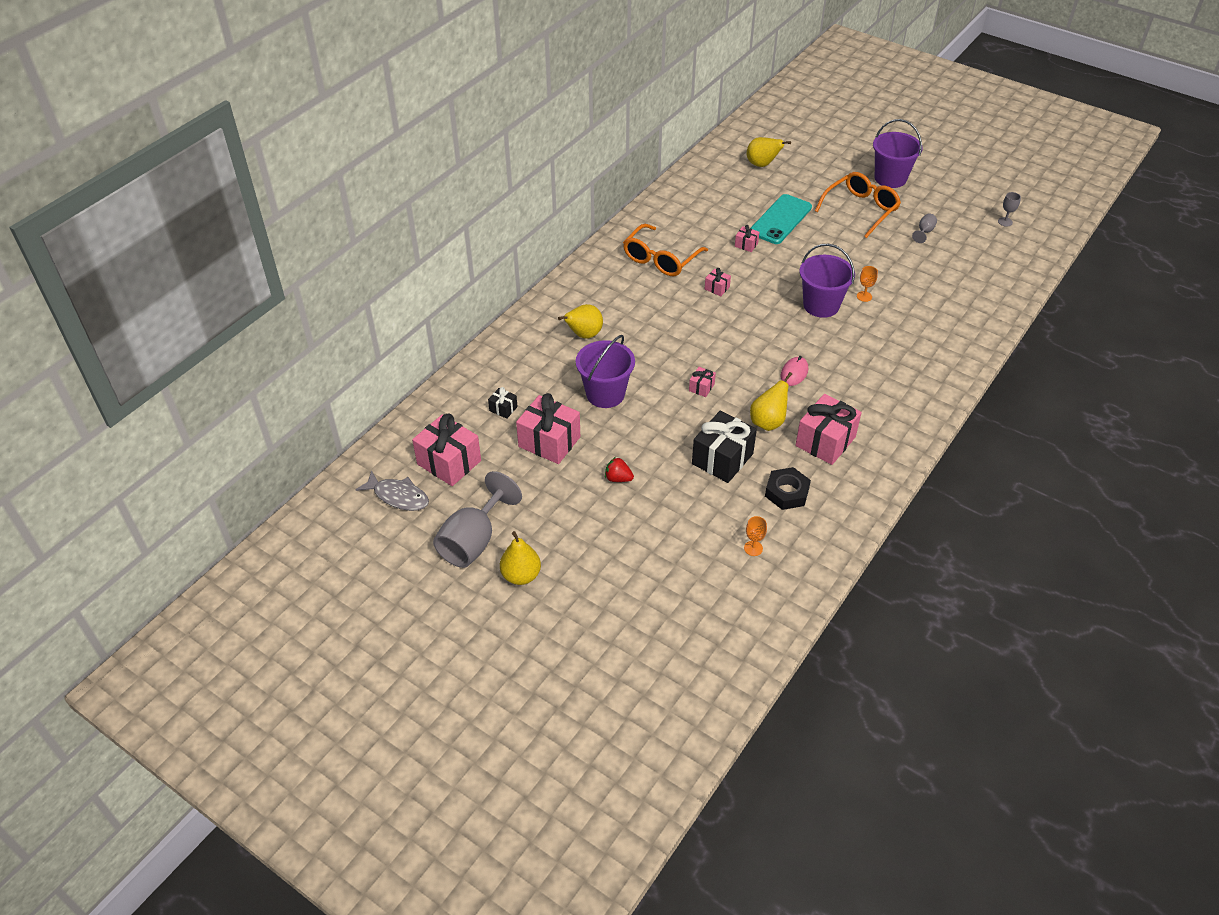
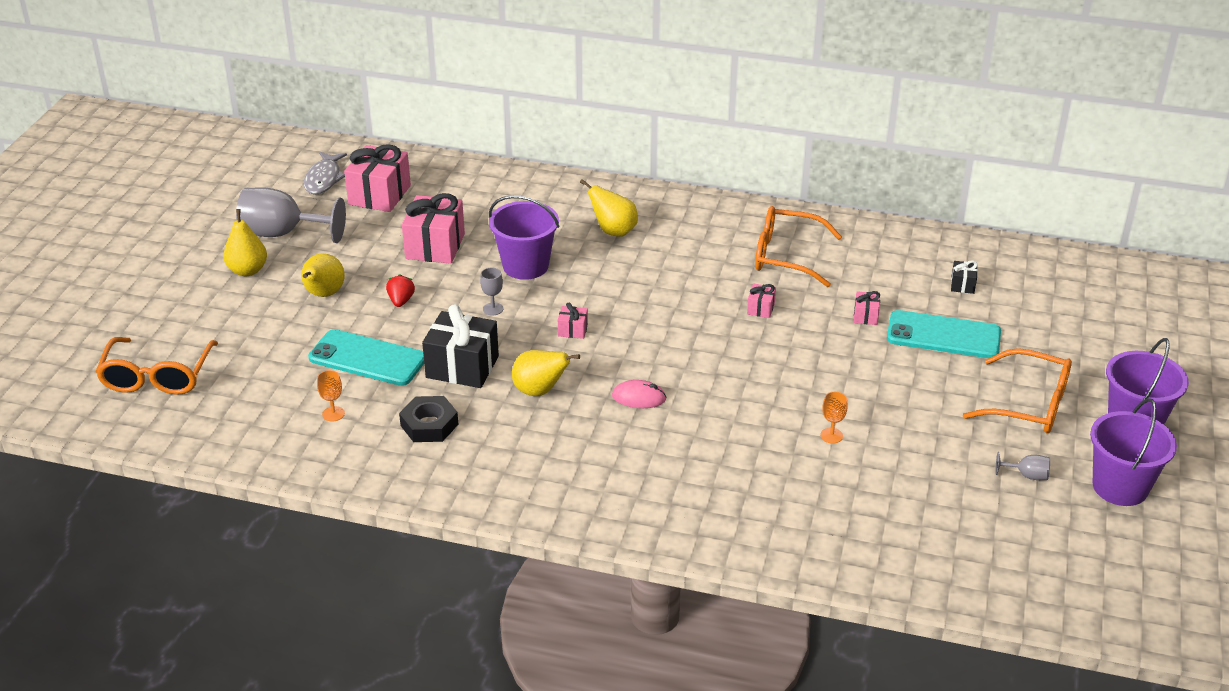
camera: 70 degrees right, 10 degrees down
(503, 409) = (469, 207): black gift -> black gift (962, 285)
(657, 665) = (157, 377): none -> orange glasses
(688, 514) = (367, 358): none -> turquoise phone
(762, 164) = (1056, 299): yellow pear -> yellow pear (323, 294)
(821, 305) = (785, 399): purple bucket -> purple bucket (1120, 487)
(825, 441) = (528, 442): pink gift -> none
(1005, 222) = (1128, 562): grey goblet -> grey goblet (493, 309)

